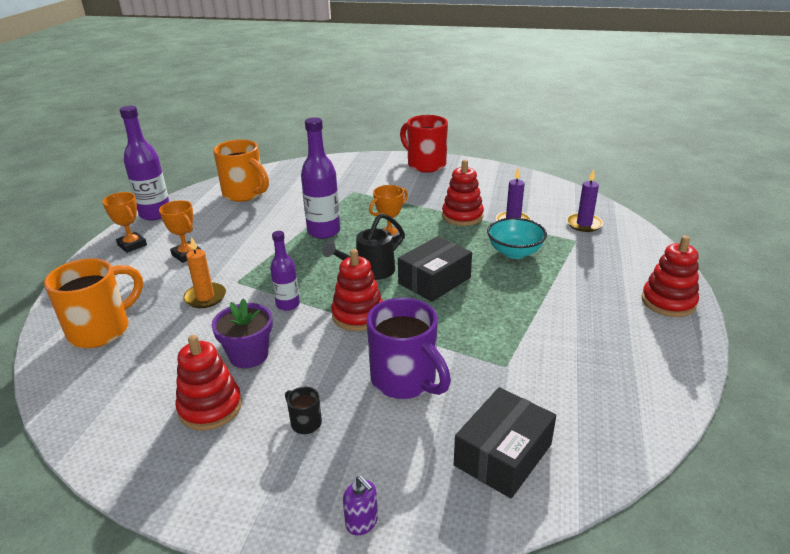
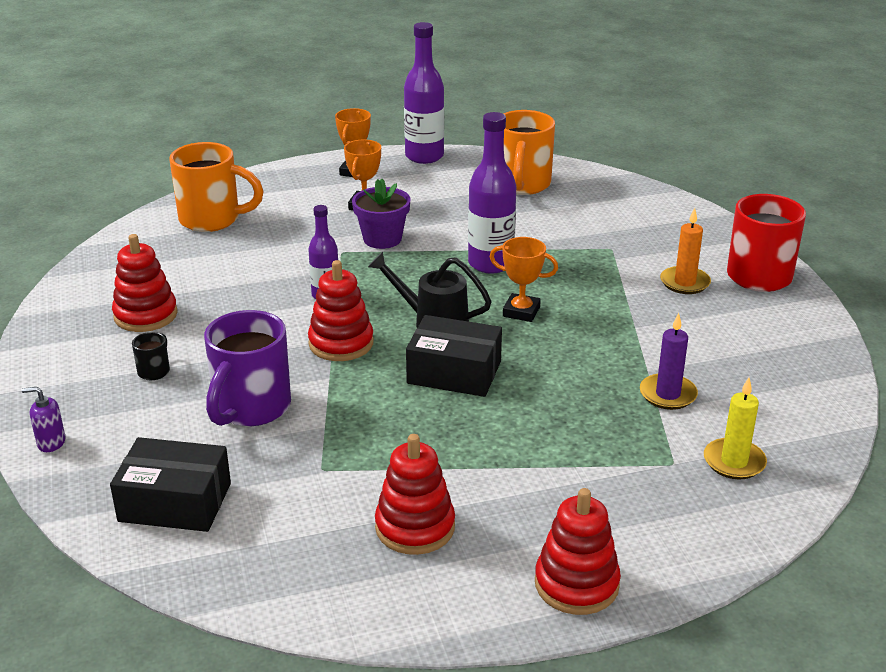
camera: 60 degrees right, 0 degrees up
(205, 297) = (300, 246): orange candle -> orange candle (684, 283)
(249, 355) = (228, 305): purple flower pot -> purple flower pot (382, 239)
(362, 522) = (51, 442): purple soap dispenser -> purple soap dispenser turned 75 degrees clockwise
(462, 216) = (638, 348): red stacking toy -> red stacking toy (415, 527)
(514, 252) = (582, 416): turquoise bowl -> none
(584, 224) = (734, 462): purple candle -> yellow candle

